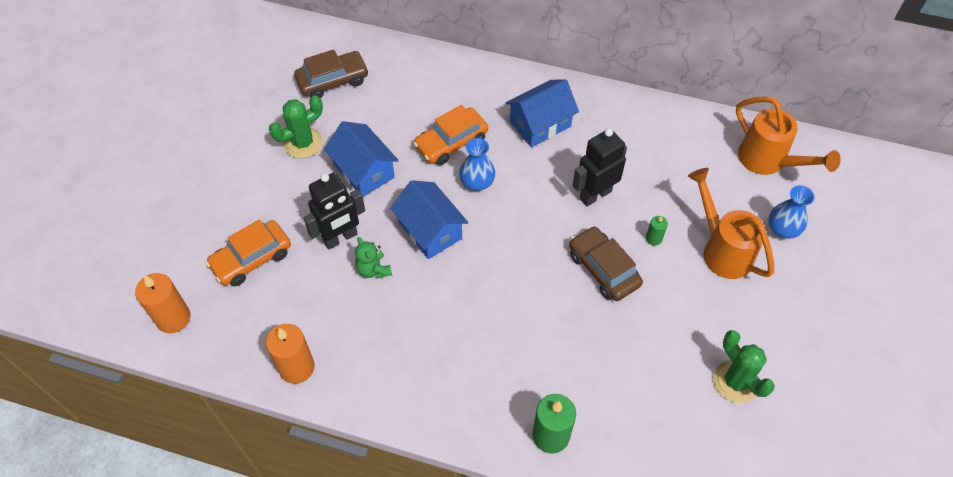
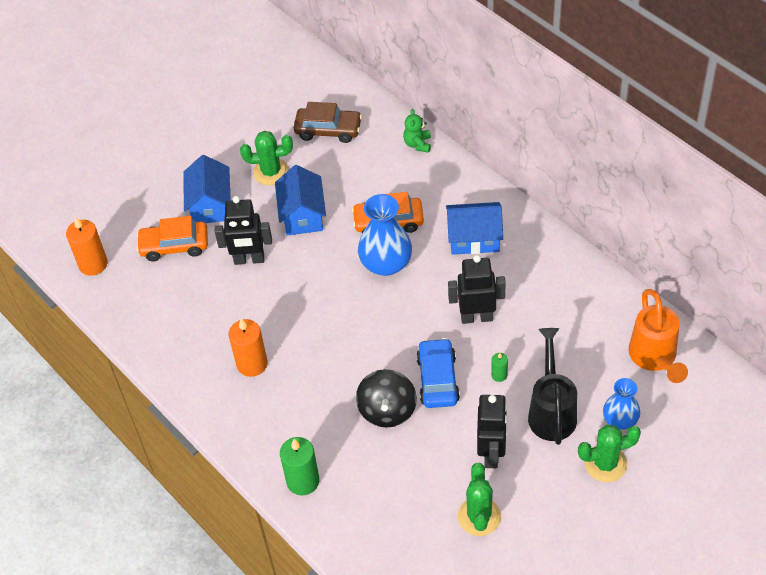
camera: 35 degrees right, 5 degrees down
(296, 367) = (154, 340): orange candle -> orange candle (252, 364)
(373, 269) = (257, 295): green teddy bear -> green teddy bear (417, 144)
(430, 230) = (321, 285): blue house -> blue house (210, 205)
(477, 182) = (386, 263): blue vase -> blue vase, size x1.61
(579, 322) = (387, 410): none -> black spinning top
(603, 269) = (437, 379): brown car -> blue car
(701, 315) = (491, 453): none -> black robot
(721, 249) = (551, 410): orange watering can -> black watering can
(801, 274) = (605, 464): none -> green cactus

